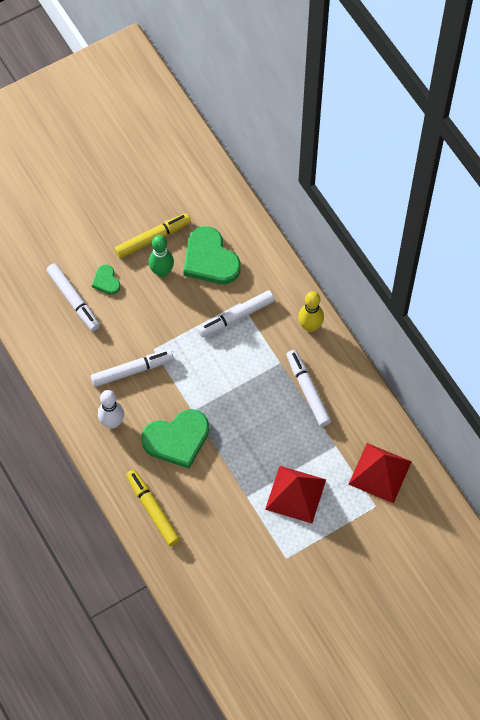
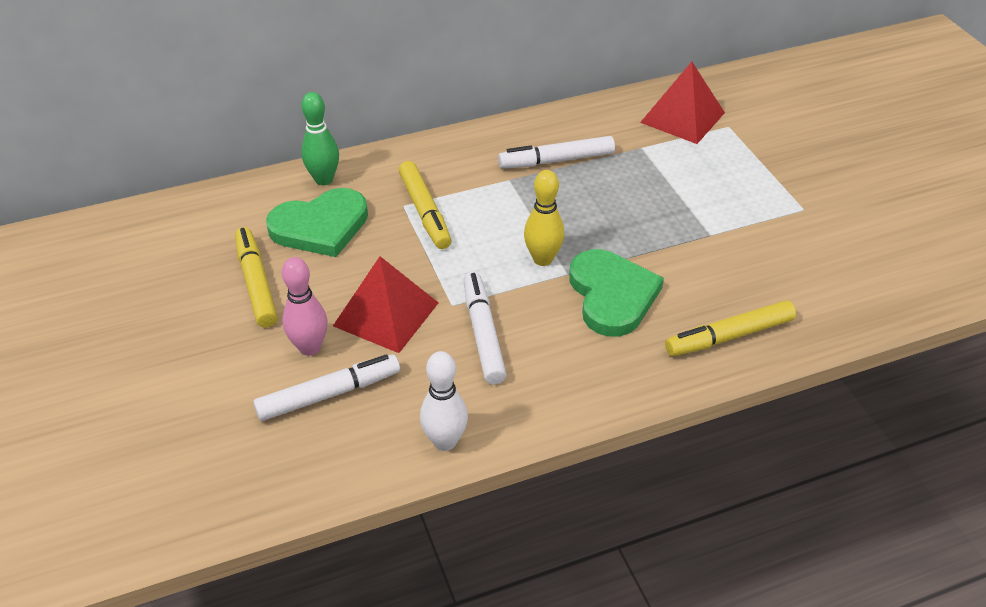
camera: 80 degrees left, 20 degrees down
(106, 281) = (310, 347): green heart -> pink bowling pin
(112, 422) = (571, 368): white bowling pin -> white bowling pin (445, 441)
(162, 271) = (319, 280): green bowling pin -> green bowling pin (324, 179)
(236, 317) = (425, 211): white marker -> yellow marker
(295, 494) = (709, 189): red pyramid -> red pyramid (386, 314)
(310, 326) = (461, 147): yellow bowling pin -> yellow bowling pin (542, 259)

